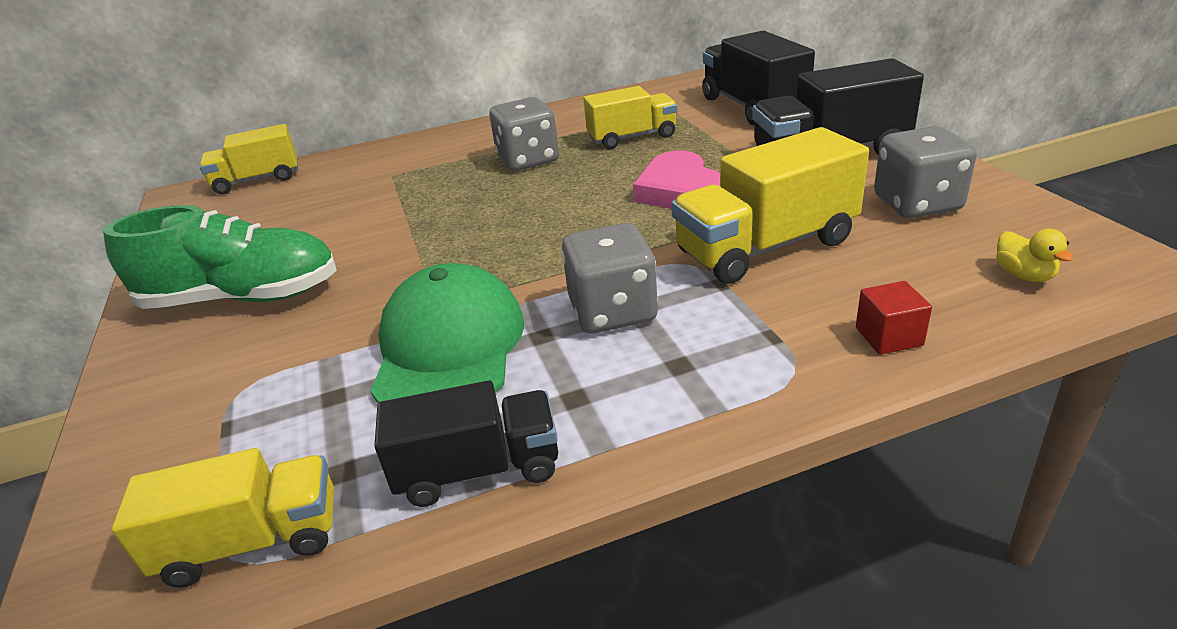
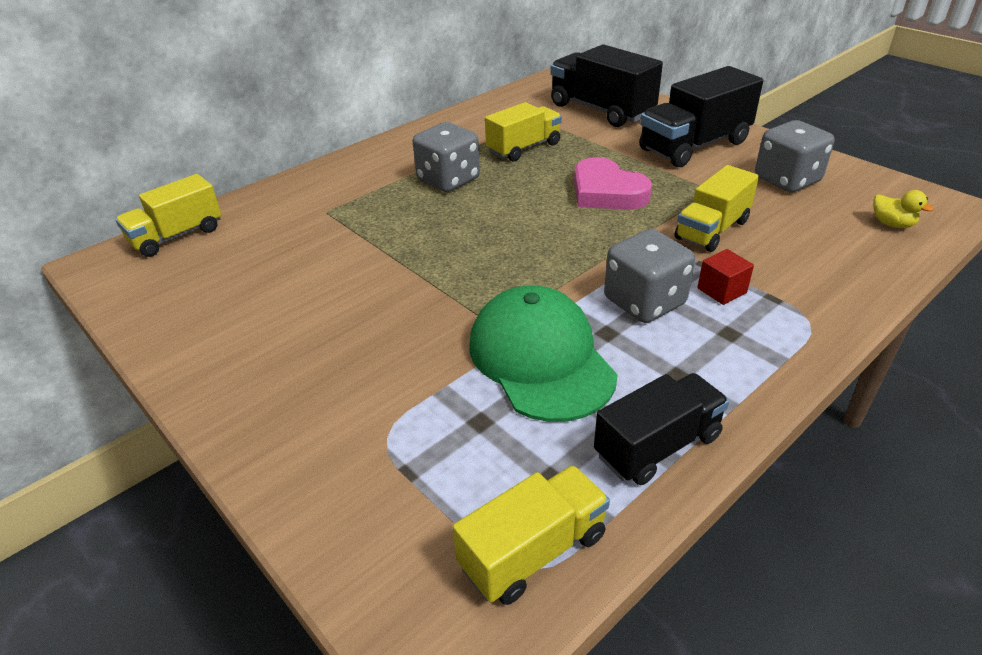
camera: 25 degrees left, 5 degrees up
(243, 297) = (295, 355): green shoe -> none
(766, 247) = (712, 230): yellow truck -> yellow truck, size x0.66
(888, 336) = (847, 283): red cube -> red cube (721, 290)

